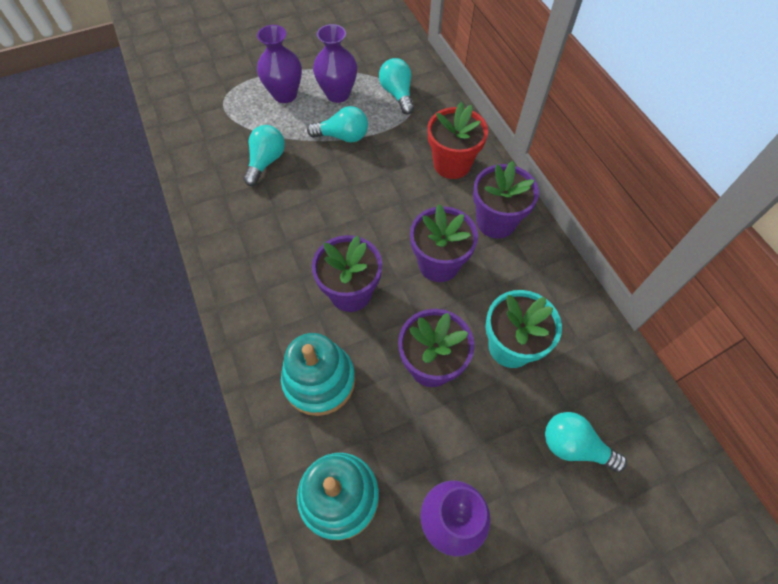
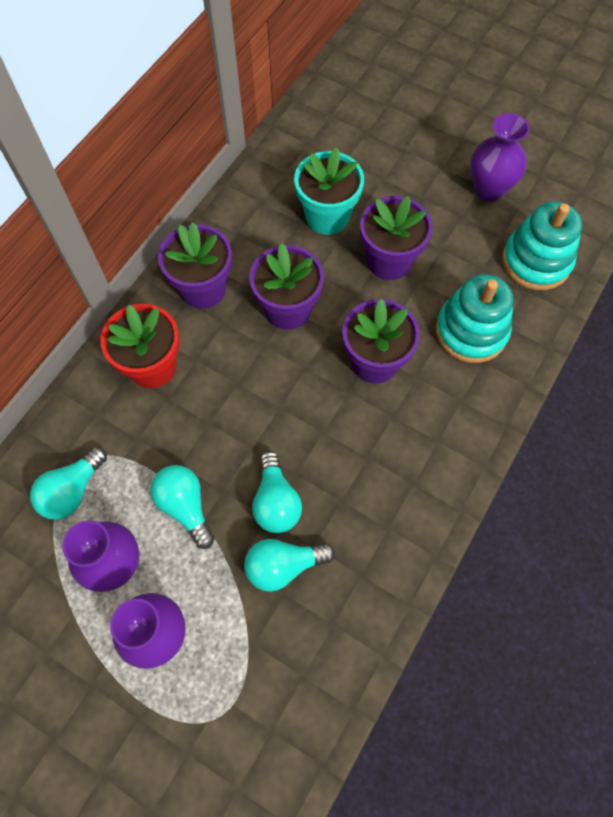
camera: 125 degrees left, 5 degrees up
(574, 446) = (374, 145): turquoise light bulb -> turquoise light bulb (276, 501)

